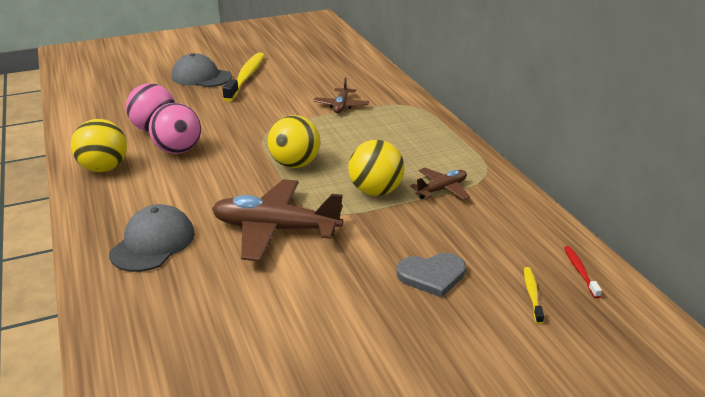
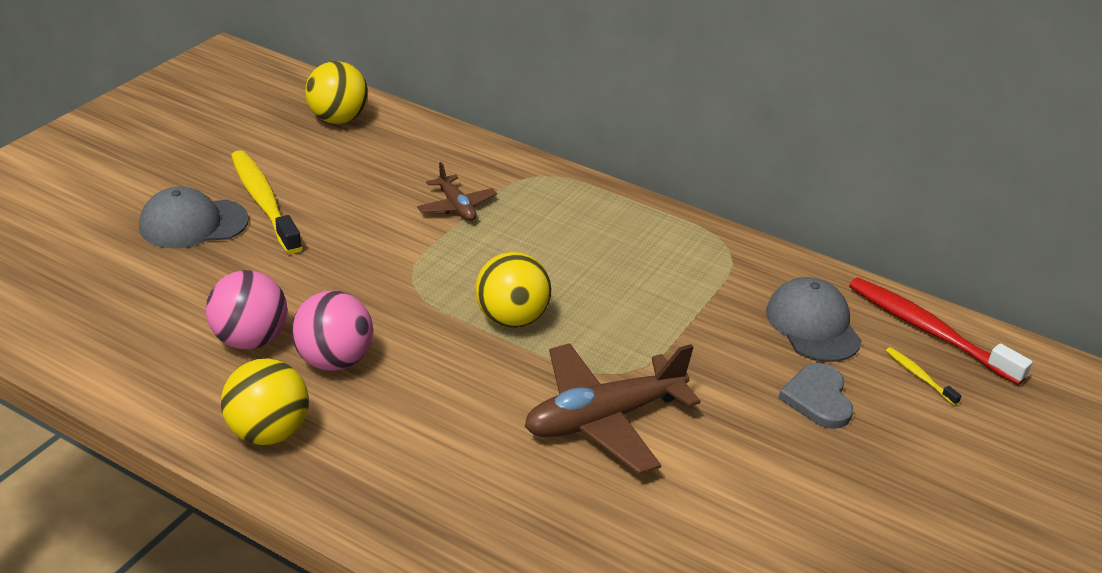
camera: 40 degrees left, 5 degrees up
(153, 243) = (490, 505): grey cap -> grey cap (813, 325)
(375, 191) = (646, 318): yellow ball -> yellow ball (338, 119)
(432, 275) = (818, 398): grey heart -> grey heart turned 135 degrees clockwise
(442, 189) = (709, 287): brown plane -> none
(580, 271) = (929, 331): red toothbrush -> red toothbrush, size x2.22

